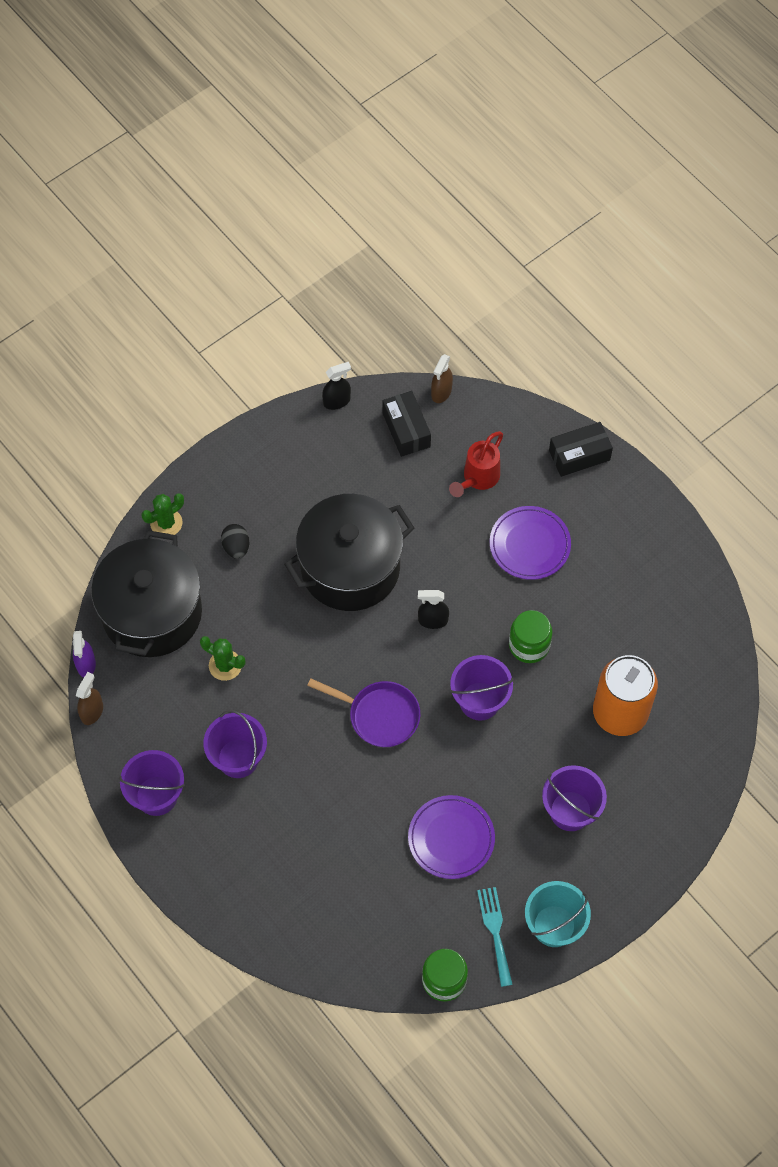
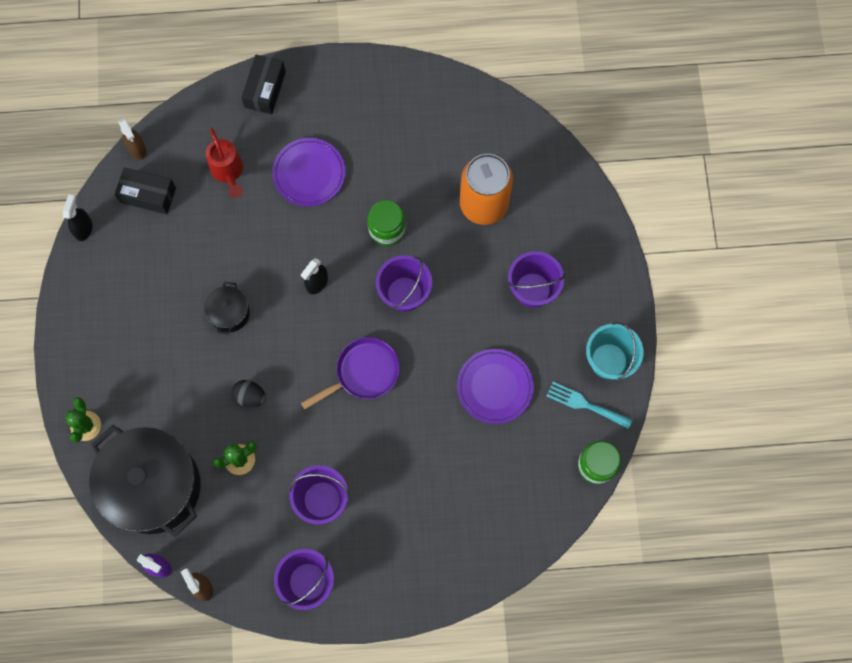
camera: 55 degrees left, 10 degrees up
(236, 547) = (147, 386): black egg -> black egg (250, 396)
(350, 567) = (229, 313): black pot -> black pot, size x0.44

